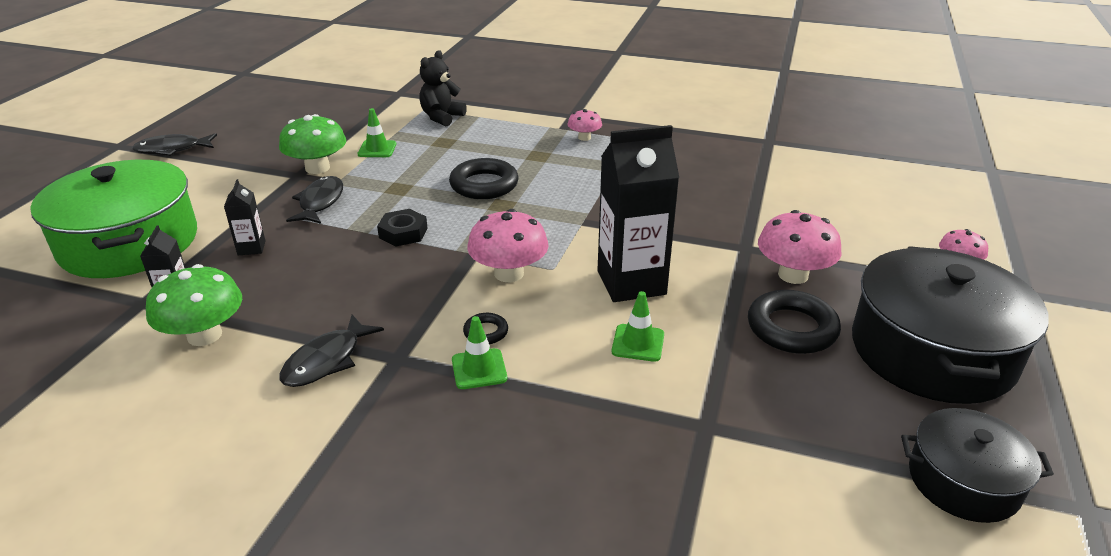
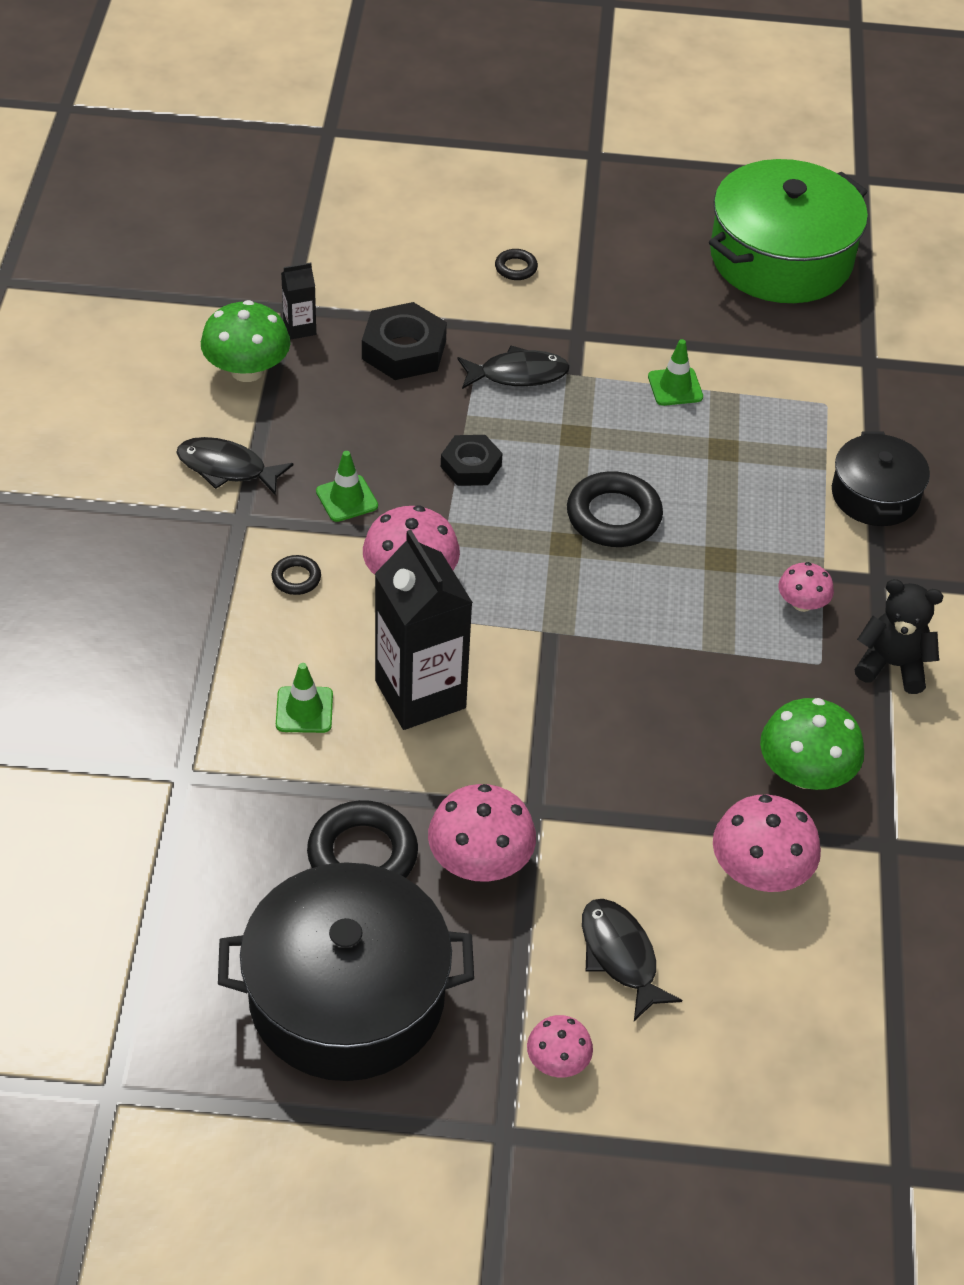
camera: 75 degrees right, 15 degrees up
(129, 243) = (387, 255): green pot -> green pot (781, 258)
(172, 149) = (602, 204): black fish -> black fish (620, 956)
(205, 189) = (516, 268): none -> black ring
(251, 248) = (404, 350): black carton -> black nut
(317, 168) = (602, 346): green mushroom -> green mushroom (805, 773)
(441, 117) = (804, 429): black teddy bear -> black teddy bear (892, 665)
(479, 369) = (235, 584): green traffic cone -> green traffic cone (347, 499)
(791, 178) = (760, 871): none -> pink mushroom
(963, 481) = (135, 990): black pot -> black pot (875, 495)

